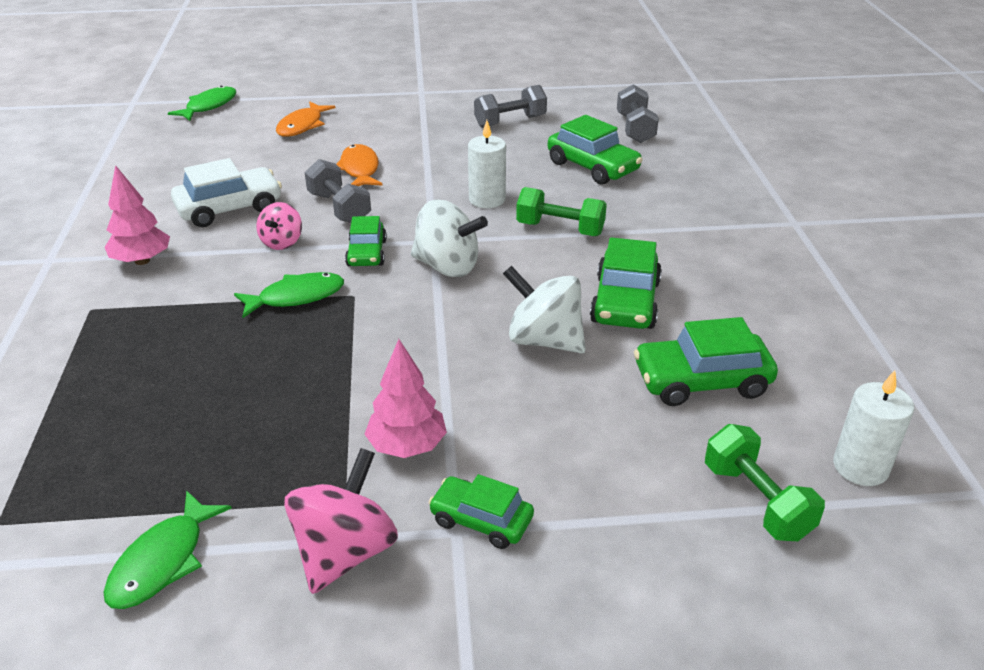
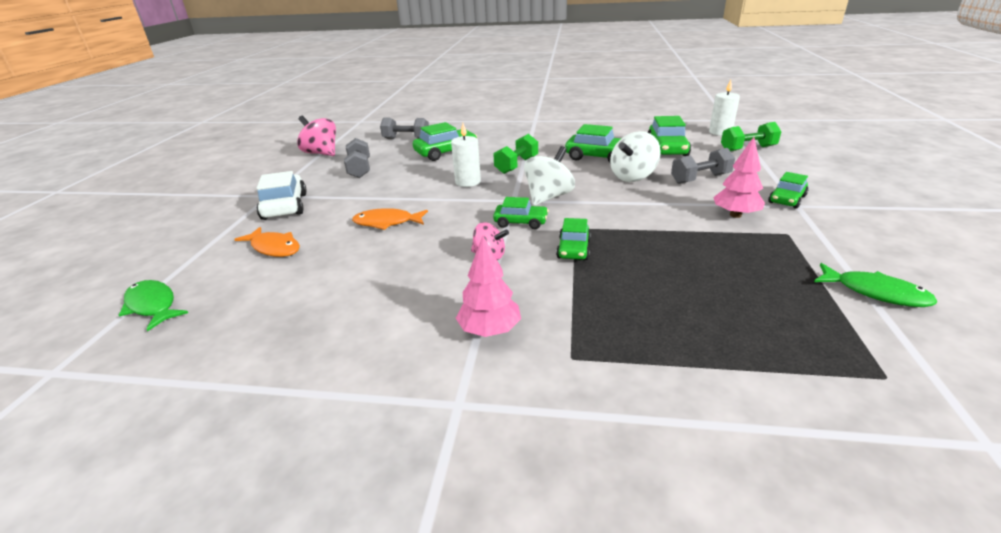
camera: 75 degrees left, 5 degrees down
(229, 208) = (413, 283): white car -> white car (285, 206)
(296, 297) = (573, 249): green fish -> green car
(339, 208) = (447, 232): grey dumbbell -> grey dumbbell (700, 179)
(345, 552) = (830, 233): pink spinning top -> pink spinning top (321, 153)

